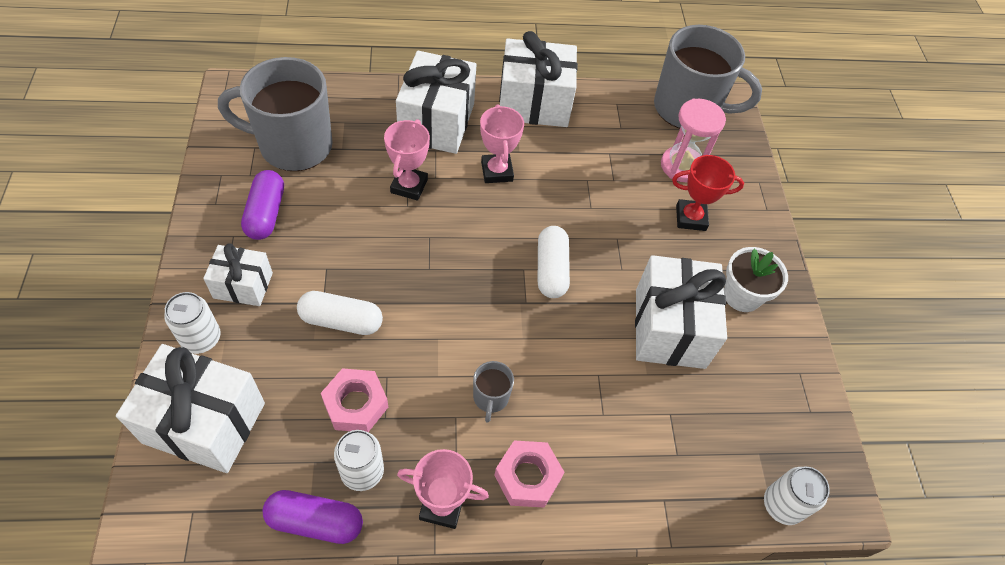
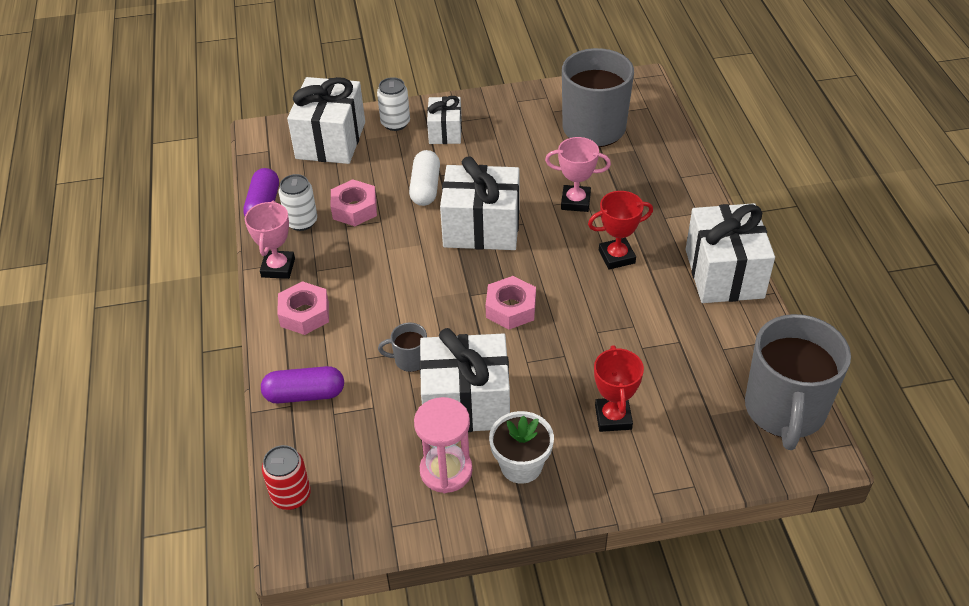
camera: 90 degrees right, 10 degrees down
(266, 213) = (516, 128): purple capsule -> purple capsule (304, 394)
(436, 122) = (662, 207): white gift -> white gift (481, 228)
(490, 398) = (371, 283): grey mug -> grey mug (410, 360)
(497, 171) = (616, 257): pink trophy -> red trophy
(551, 270) = (510, 308): white capsule -> pink nut
(681, 166) = (687, 407): pink hourglass -> pink hourglass (446, 471)
(782, 505) = (291, 496): white can -> red can

